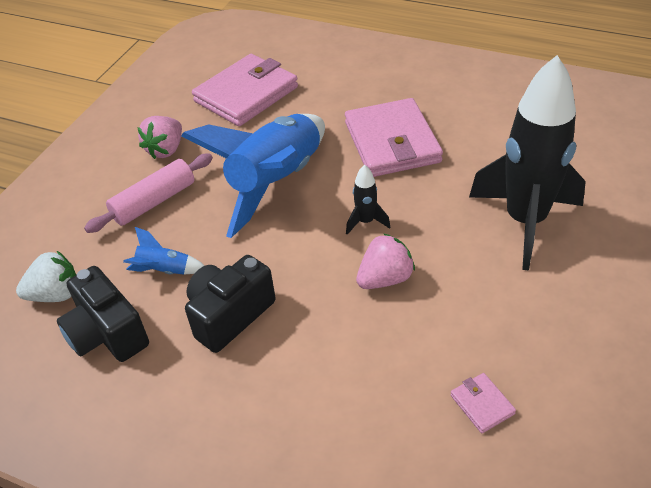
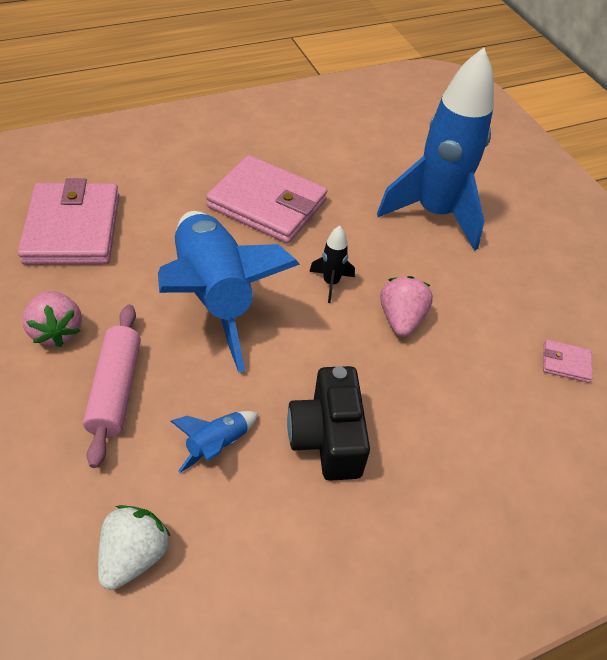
camera: 55 degrees left, 5 degrees up
(107, 334) = (242, 545): black camera -> none
(525, 222) = (434, 214): black rocket -> blue rocket

